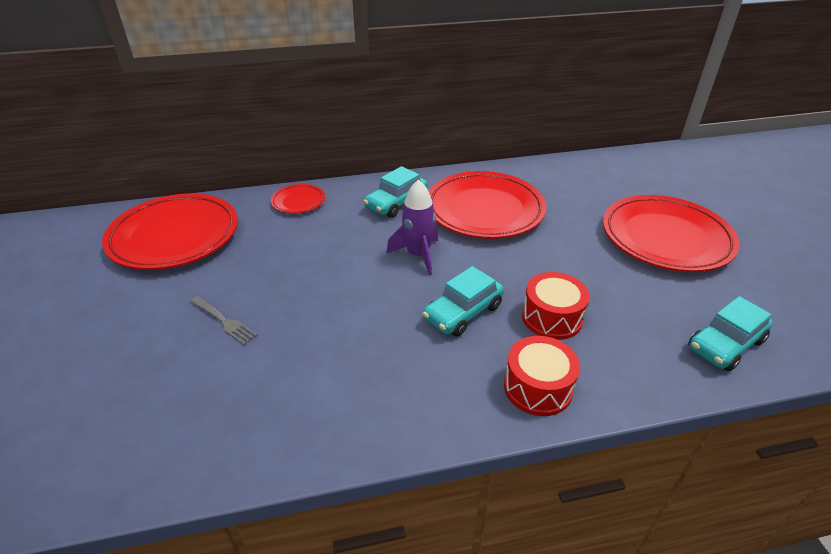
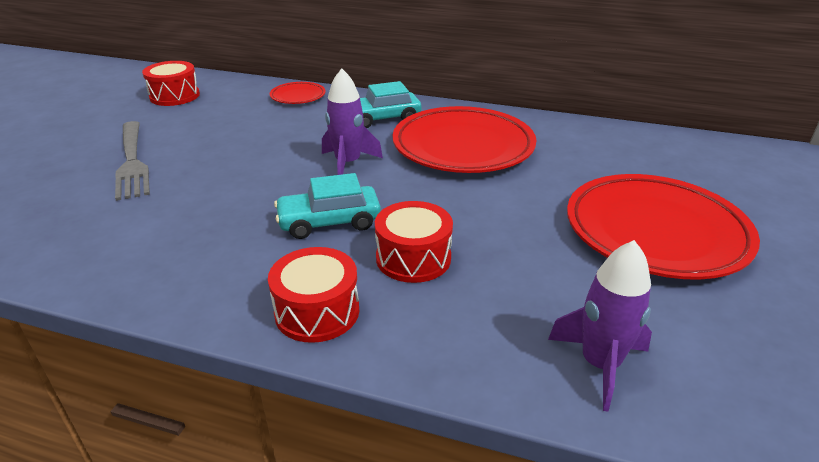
camera: 30 degrees right, 5 degrees down
(174, 237) = (175, 96): red plate -> red drum
(223, 321) = (132, 161): grey fork -> grey fork, size x1.78
(725, 344) = (599, 364): turquoise car -> purple rocket

